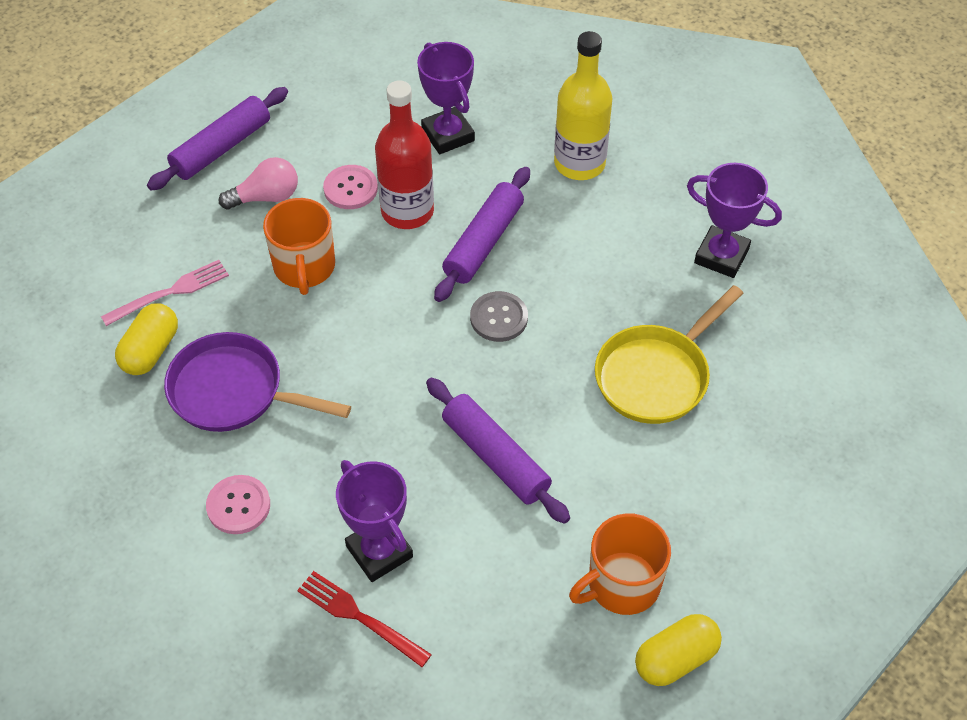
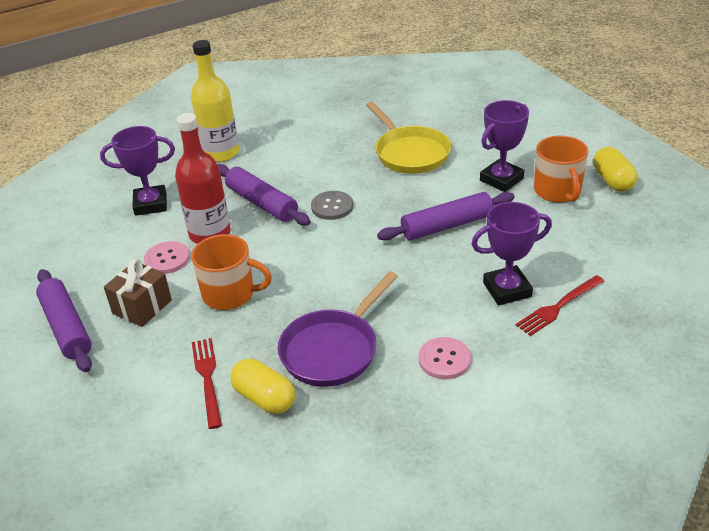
camera: 70 degrees left, 15 degrees down
(171, 292) = (207, 378): pink fork -> red fork
(266, 197) = (142, 307): pink light bulb -> brown gift
(721, 256) = (331, 115): purple trophy -> purple trophy (501, 179)

